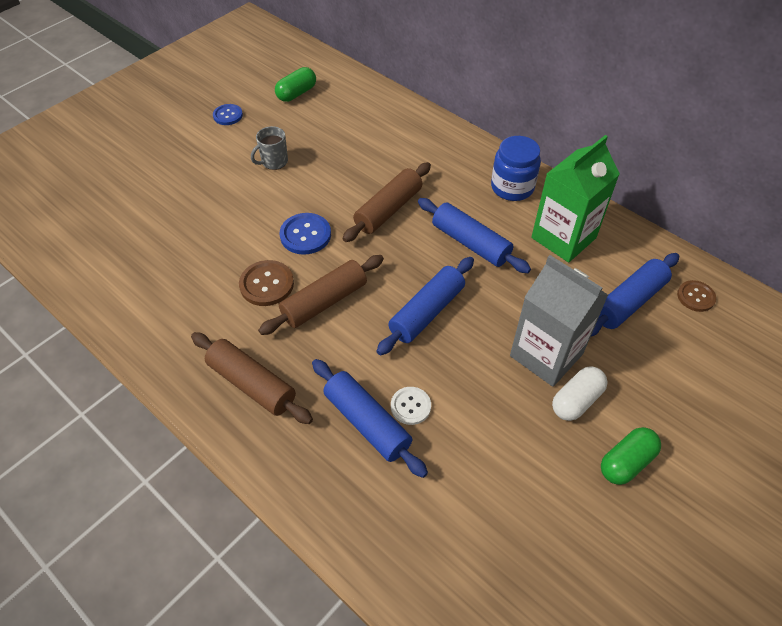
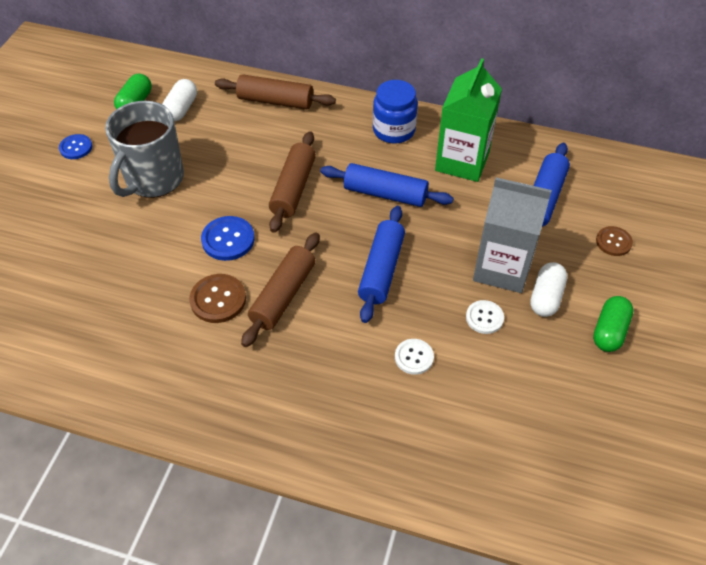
camera: 25 degrees left, 0 degrees up
(252, 384) = (259, 396): brown rolling pin -> brown rolling pin (275, 101)
(274, 162) = (153, 179): grey mug -> grey mug, size x2.10
(331, 109) = (181, 109): none -> white capsule
(367, 422) = (384, 387): blue rolling pin -> none
(501, 396) = (484, 318): none -> white button
(695, 297) = (593, 175): brown button -> brown button (613, 242)

